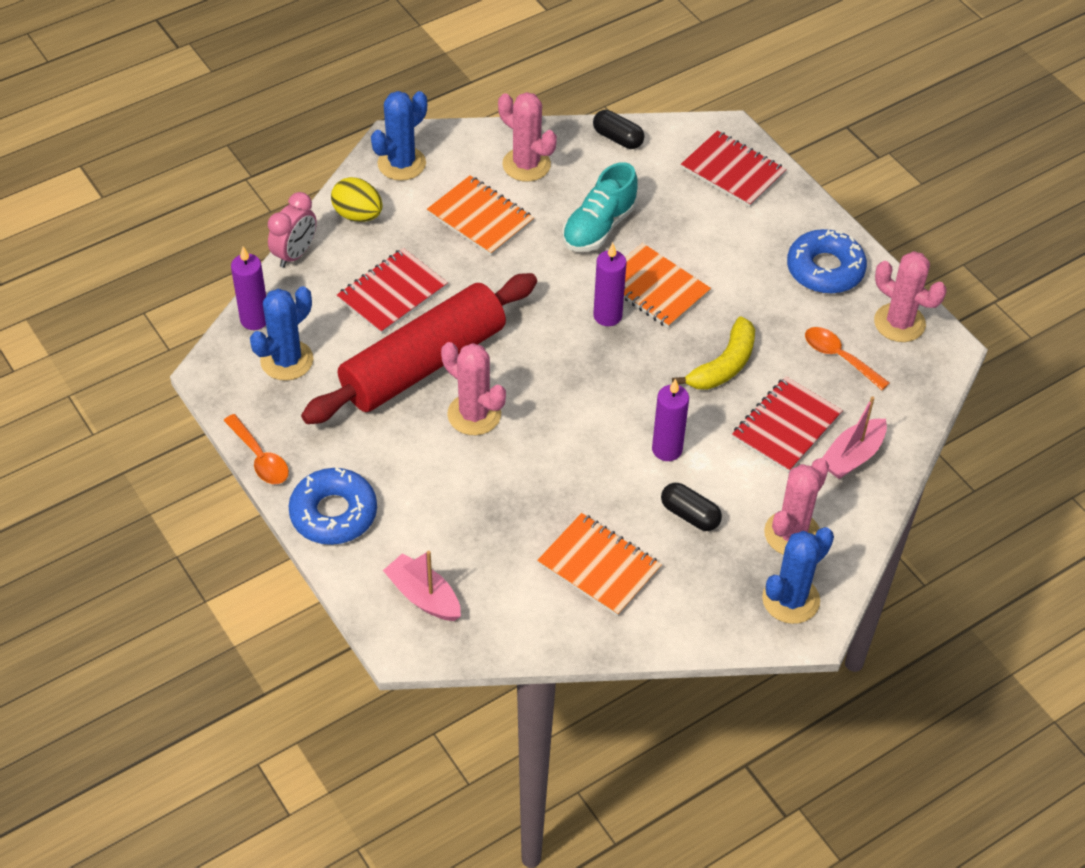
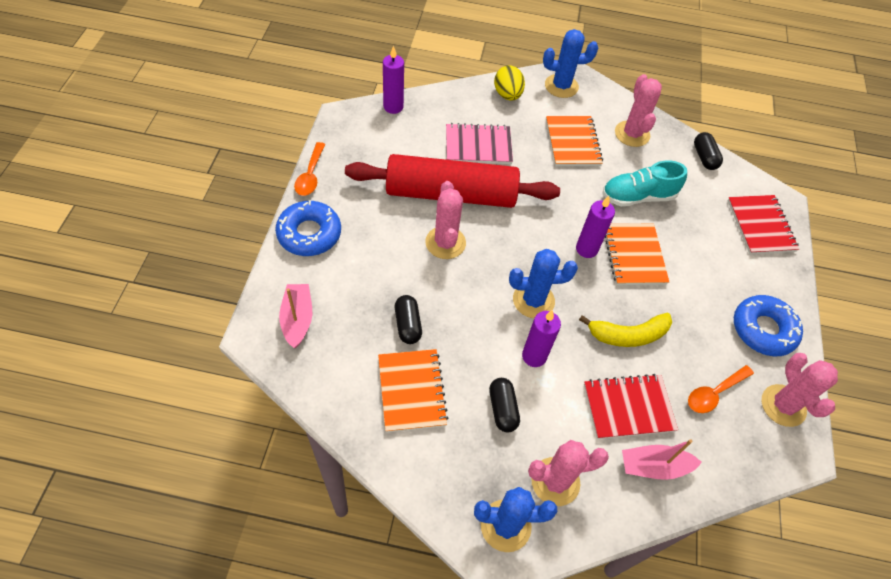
camera: 40 degrees right, 5 degrees up
(287, 360) = (384, 138): blue cactus -> blue cactus (533, 300)
(295, 254) = (452, 90): pink clock -> none
(392, 293) = (478, 146): red notebook -> pink notebook
(529, 515) = (408, 325): none -> black capsule
(839, 357) = (714, 393): orange spoon -> orange spoon turned 120 degrees counterclockwise

